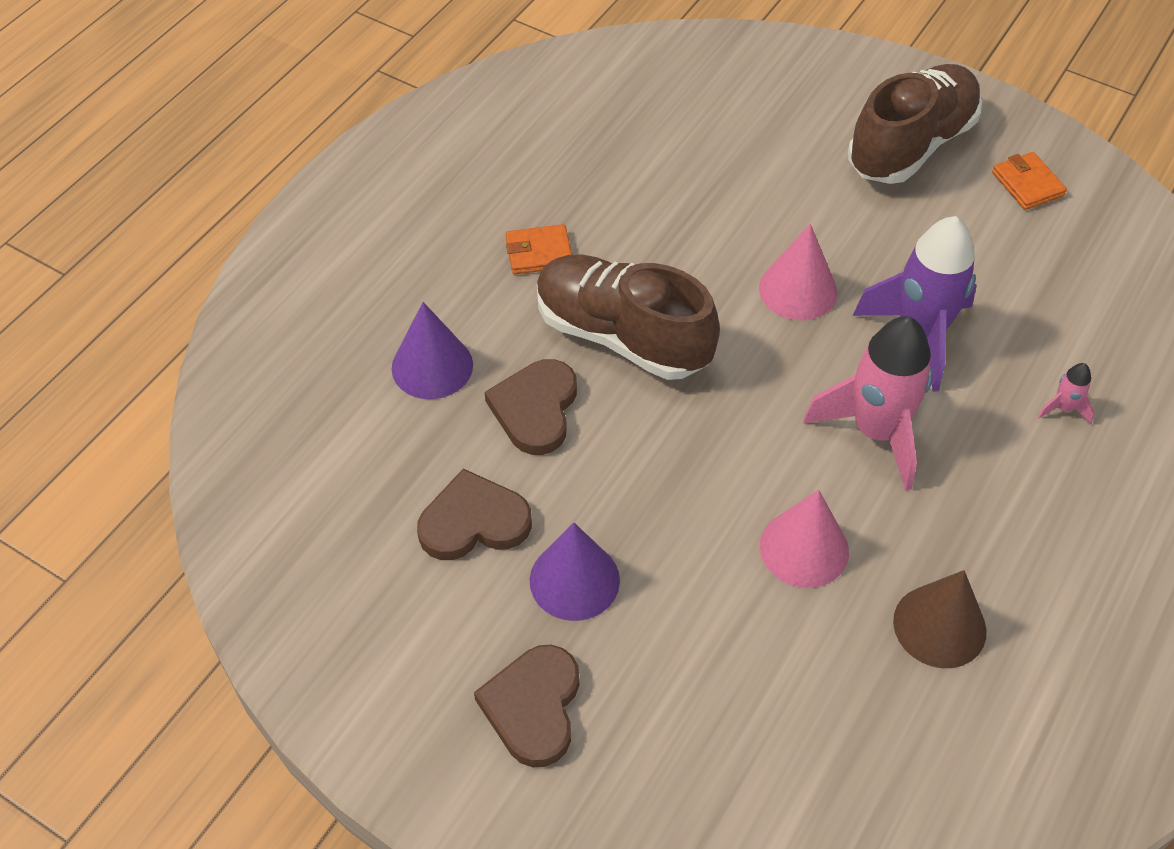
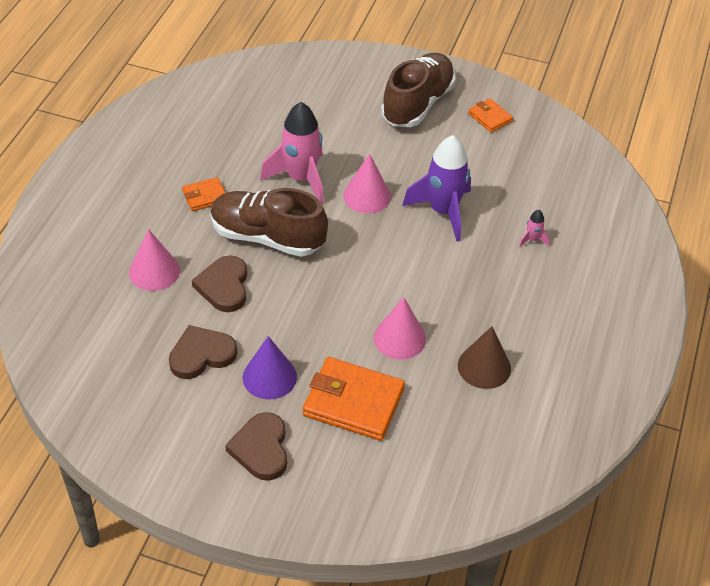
camera: 15 degrees left, 5 degrees down
(432, 366) = (154, 271): purple cone -> pink cone
(703, 650) = (353, 402): none -> orange wallet
(876, 432) = (428, 268): pink rocket -> pink rocket (301, 179)

